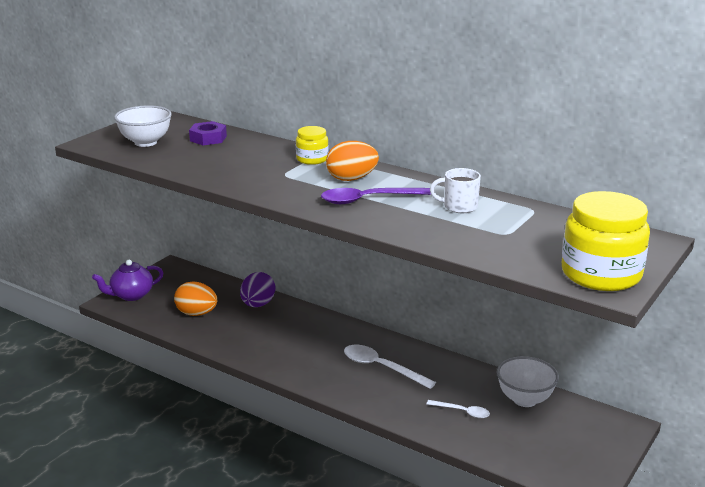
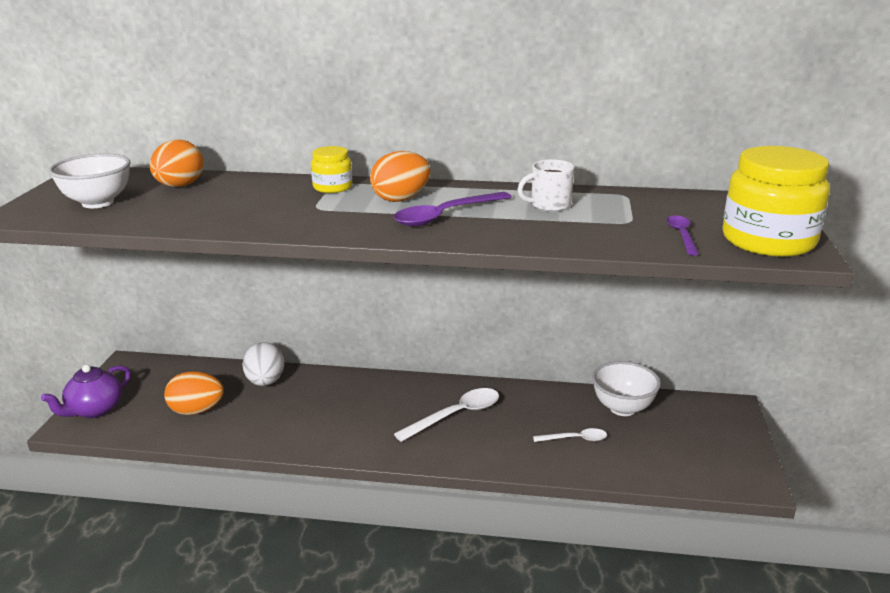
camera: 25 degrees left, 0 degrees up
(208, 138) = (179, 186): purple nut -> orange egg
(258, 304) = (265, 382): purple egg -> white egg
(381, 367) = (456, 415): white spoon -> white spoon turned 135 degrees clockwise
(534, 254) = (681, 235): none -> purple spoon

